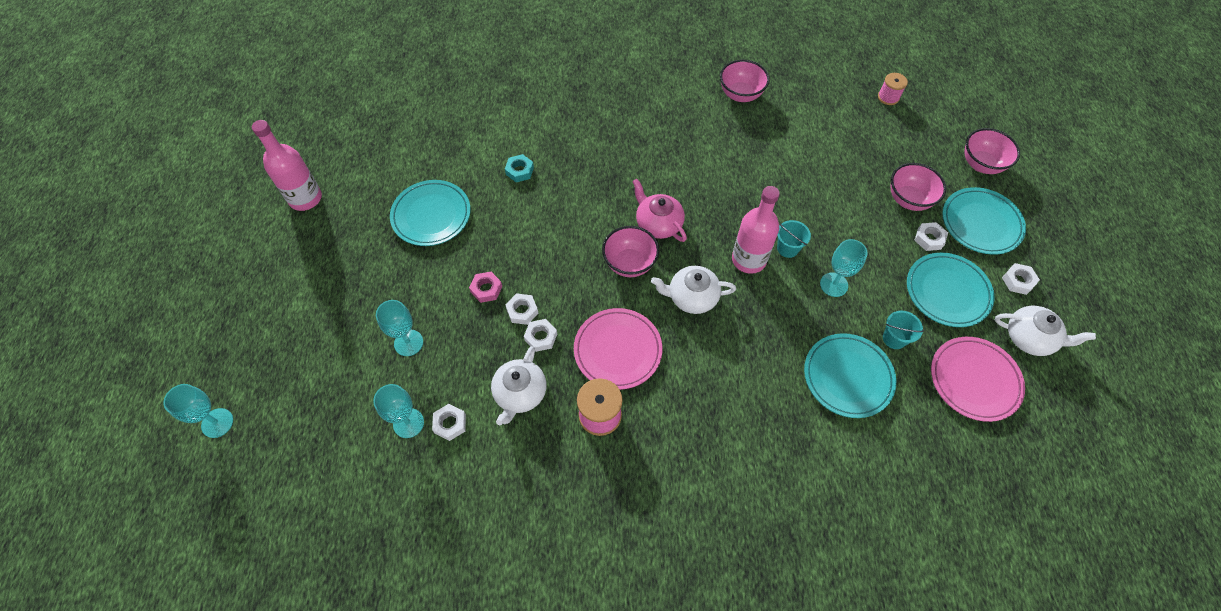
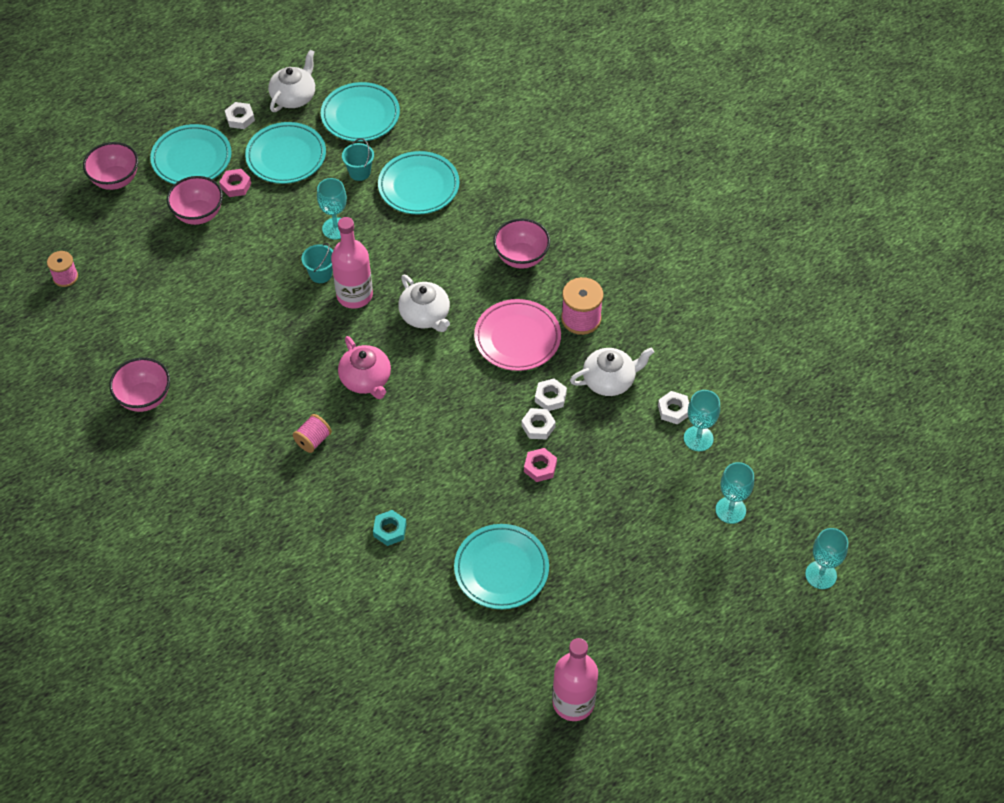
camera: 125 degrees left, 5 degrees down
(408, 343) = (637, 489): turquoise goblet -> turquoise goblet (730, 510)
(629, 166) = (313, 440): none -> pink spool
(629, 263) = (427, 377): pink bowl -> pink bowl (521, 257)
(658, 223) = (366, 379): pink teapot -> pink teapot turned 45 degrees counterclockwise
(929, 239) = (236, 186): white nut -> pink nut
(974, 380) = (360, 116): pink plate -> turquoise plate
(1029, 338) = (294, 96): white teapot -> white teapot turned 45 degrees clockwise

